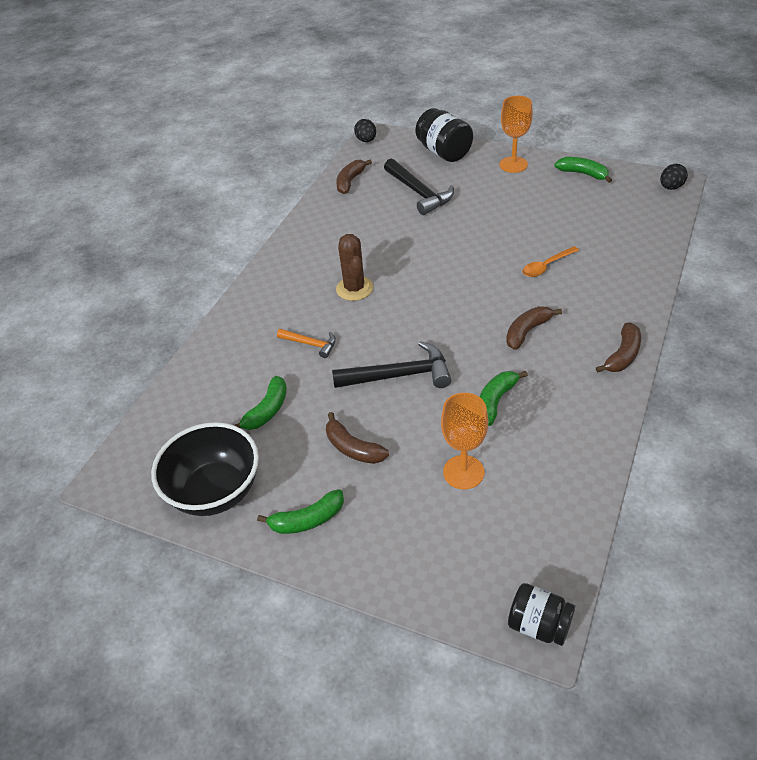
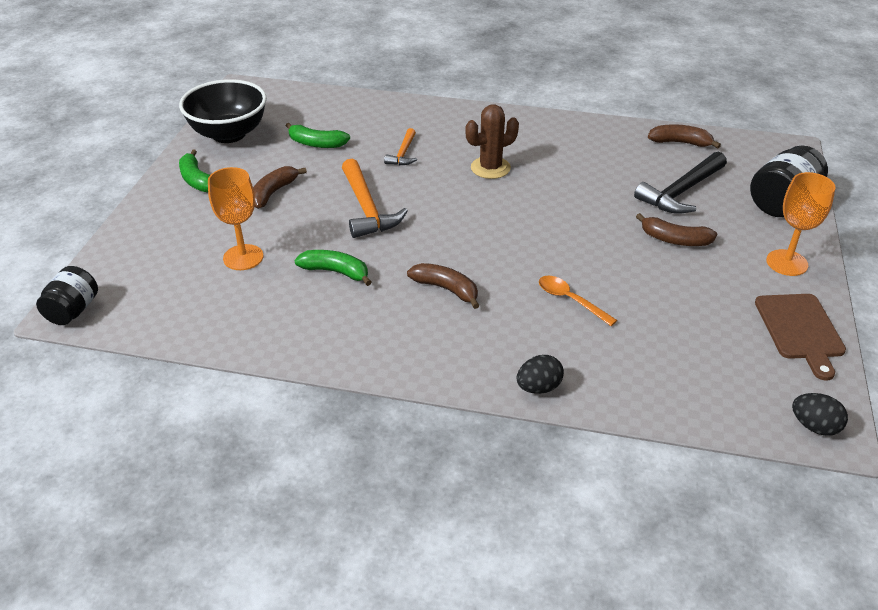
camera: 75 degrees right, 5 degrees down
(366, 140) = (773, 143): black egg -> black egg (538, 387)
(399, 375) = (367, 209): black hammer -> orange hammer
(583, 174) = (800, 330): green banana -> brown cutting board
(622, 355) = (417, 366): brown banana -> brown banana (674, 240)

